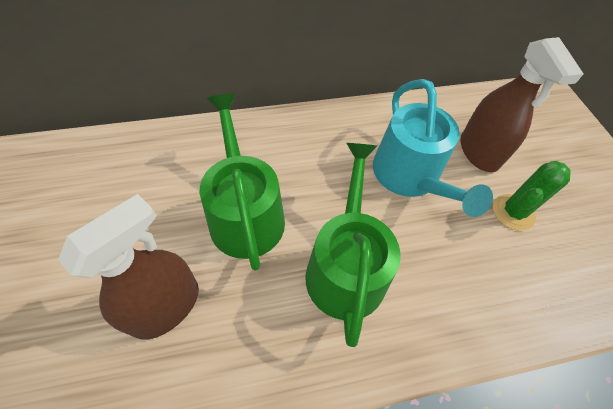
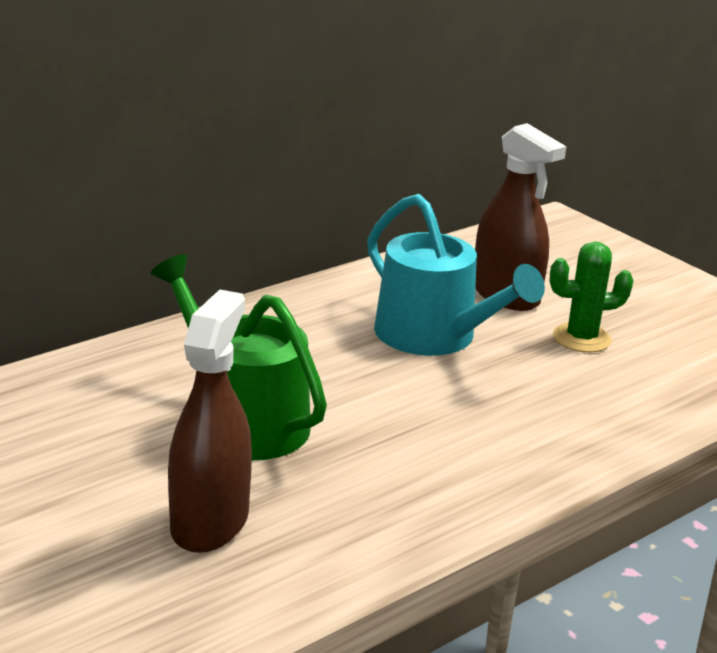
camera: 25 degrees left, 30 degrees down
(346, 267) = (414, 431): green watering can -> none
(513, 212) = (581, 338): green cactus -> green cactus turned 60 degrees clockwise

